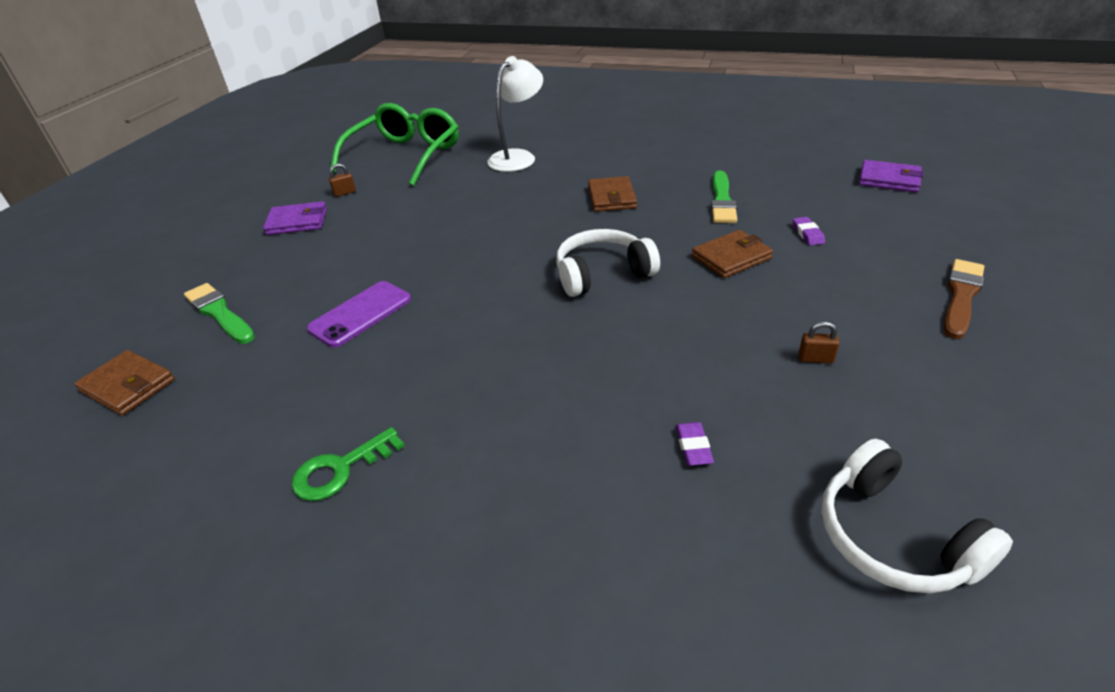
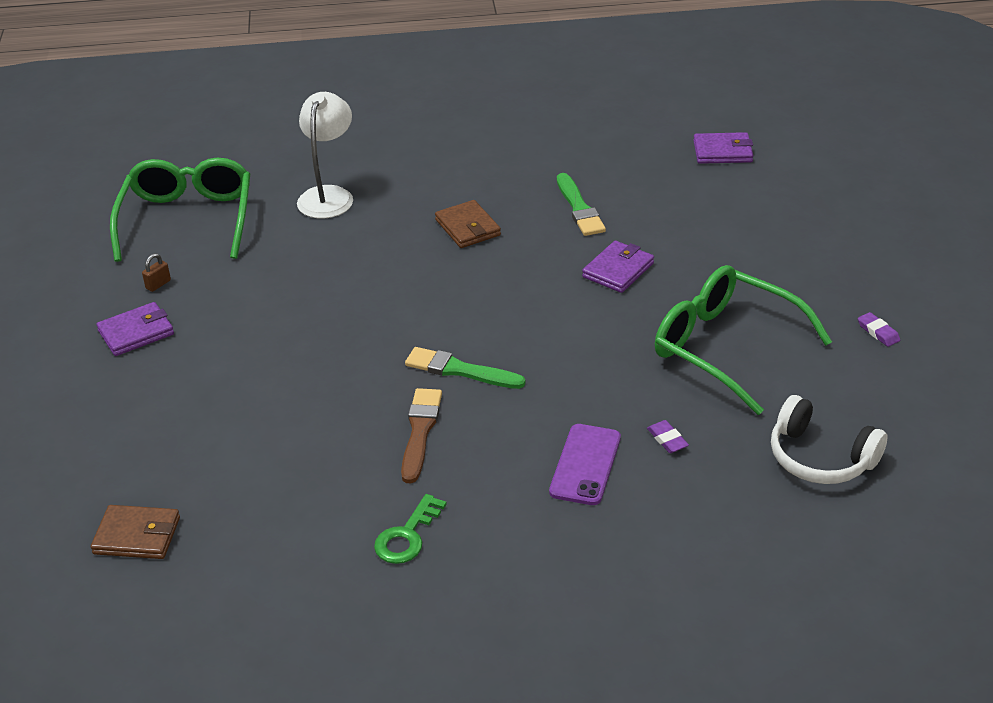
camera: 25 degrees left, 0 degrees up
(219, 313) = (155, 449): green brush -> green brush (460, 370)
(360, 314) = (306, 411): purple phone -> purple phone (585, 465)
(602, 274) = (511, 314): white headphones -> none
(731, 257) = (618, 270): brown wallet -> purple wallet
(807, 234) = (673, 230): purple eraser -> purple eraser (878, 332)
(815, 359) = (726, 347): brown padlock -> green glasses
(961, 296) = (816, 264): brown brush -> brown brush (420, 431)

